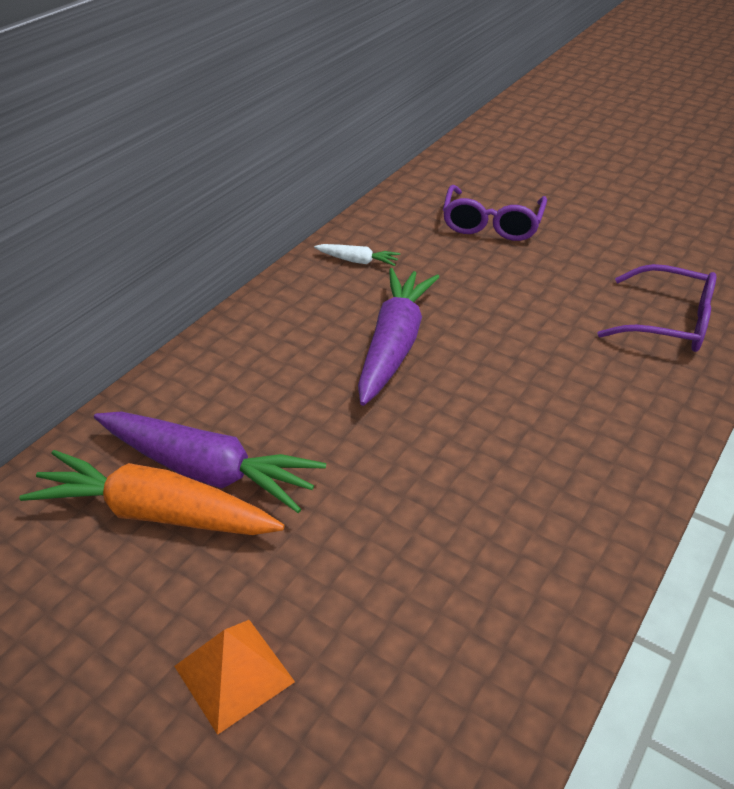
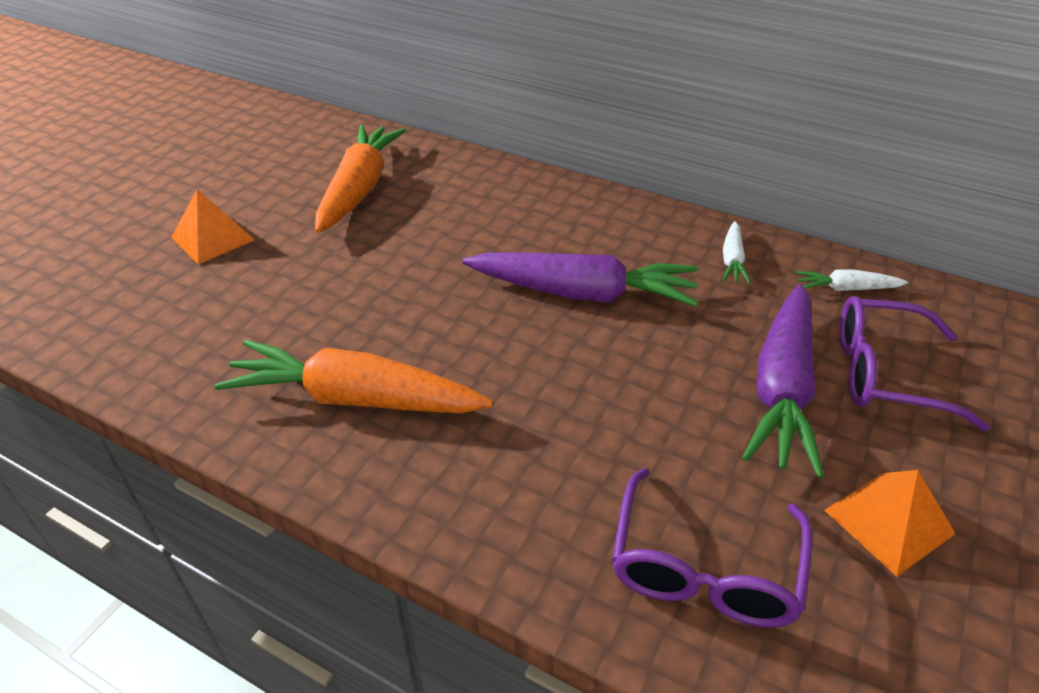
camera: 85 degrees right, 0 degrees up
(207, 471) = (401, 205): purple carrot -> purple carrot (782, 389)
(400, 219) = (846, 289): none -> white carrot
(538, 497) = (355, 398): none -> orange carrot
(616, 251) = (889, 522): none -> orange pyramid

